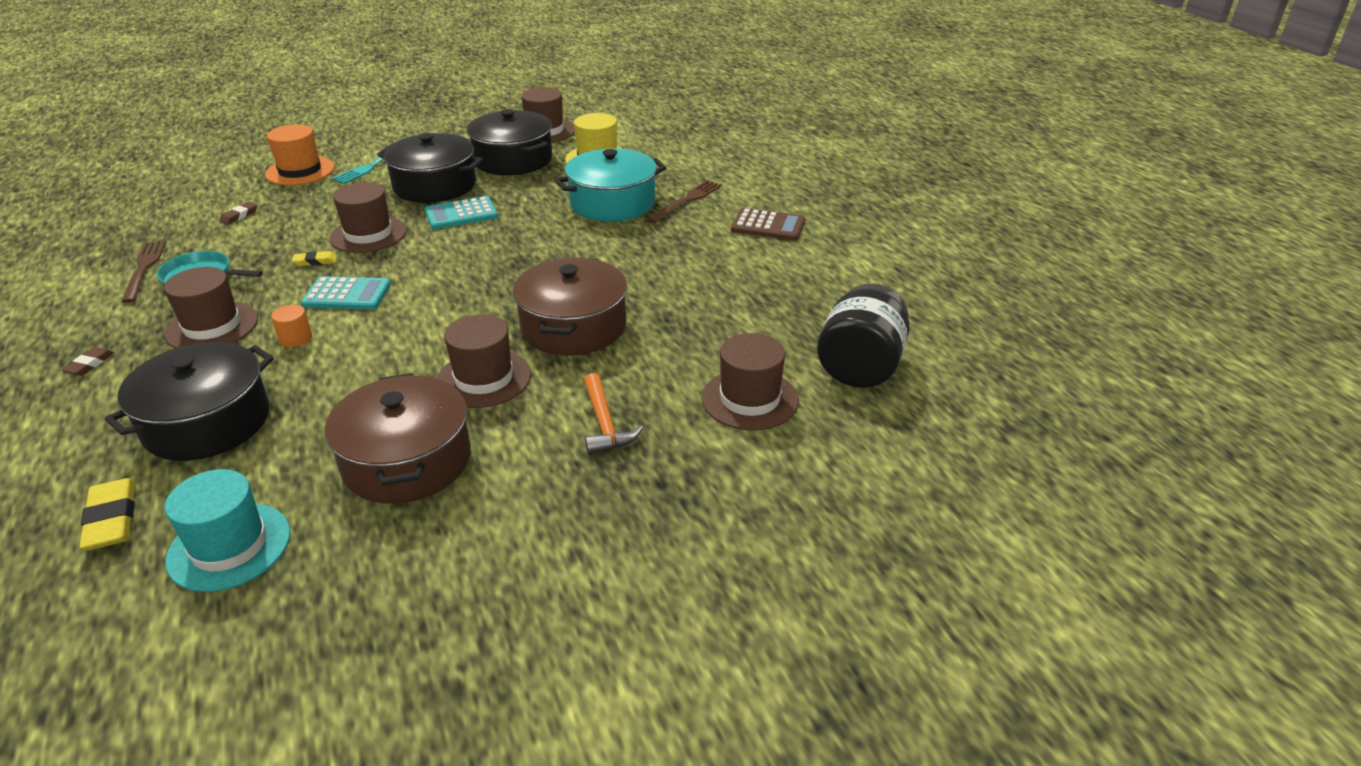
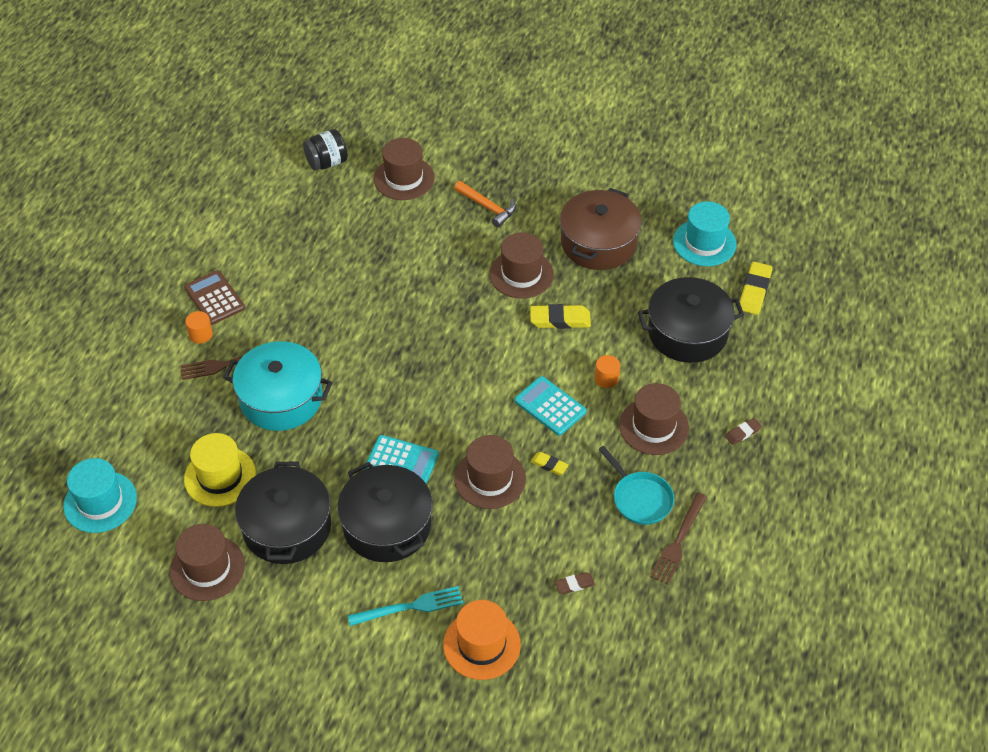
camera: 140 degrees left, 15 degrees up
(394, 361) = (560, 320): none -> yellow eraser
(573, 327) = (438, 283): brown pot -> none
(604, 424) = (487, 207): orange hammer -> orange hammer turned 105 degrees clockwise
(660, 125) = (100, 502): none -> turquoise hat
(738, 204) = (200, 334): none -> orange cylinder
(860, 367) = (327, 162): black jar -> black jar, size x0.67

